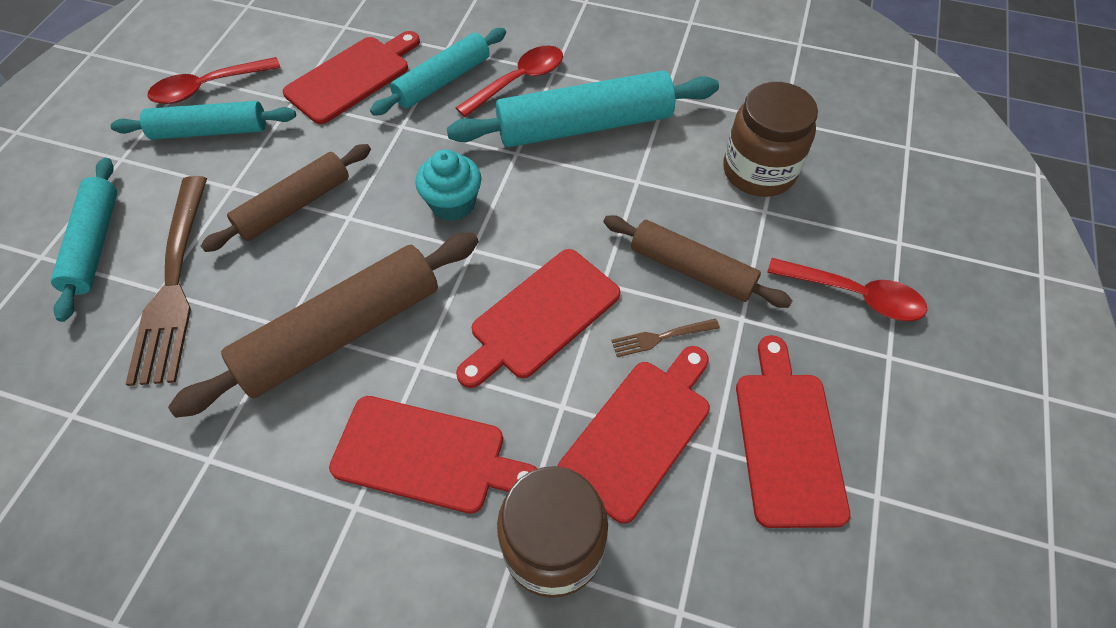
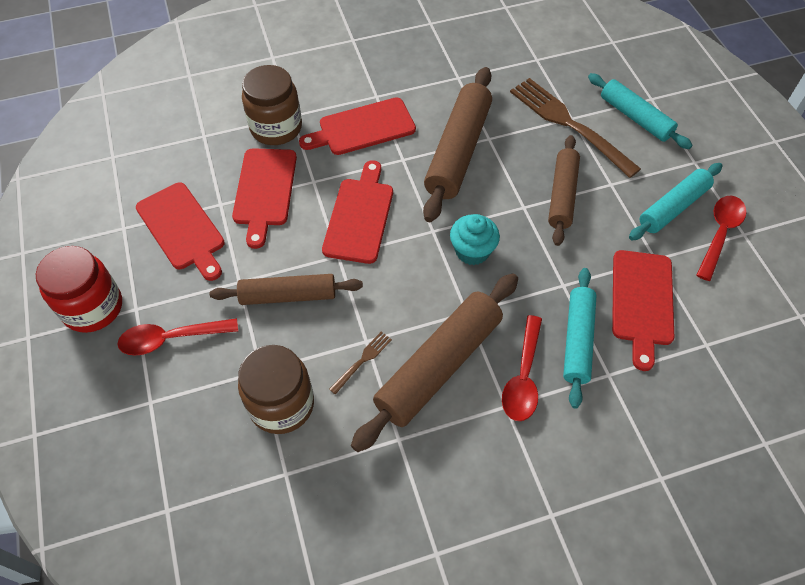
camera: 145 degrees right, 0 degrees up
(584, 125) = (439, 366): turquoise rolling pin -> brown rolling pin
(661, 337) = (282, 243): brown fork -> brown fork (362, 361)
(948, 390) = (93, 307): none -> red jar

